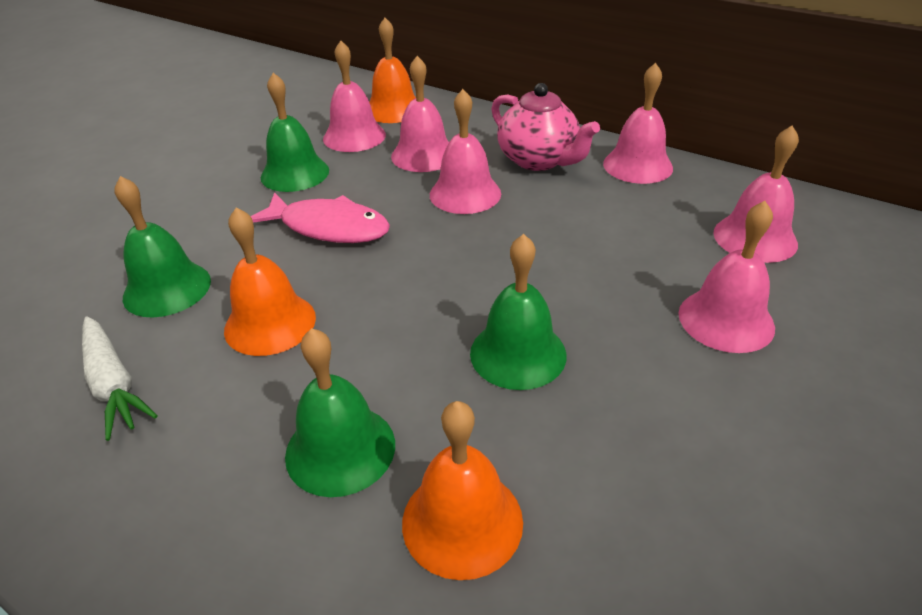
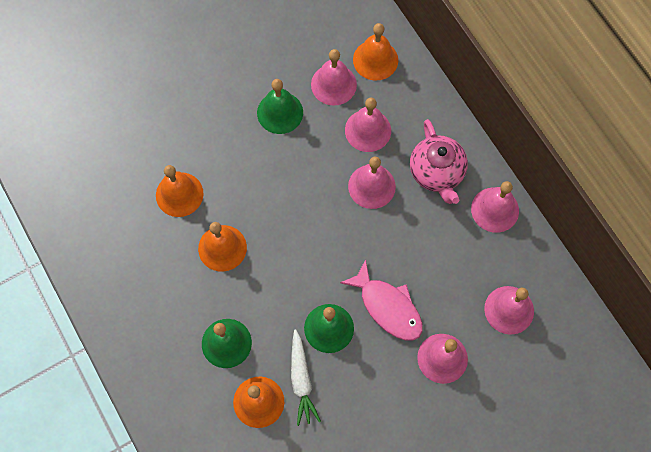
camera: 25 degrees right, 30 degrees up
(113, 384) = (142, 255): white carrot -> white carrot (301, 380)
(167, 288) = (179, 194): green bell -> orange bell
(329, 227) = (279, 181): pink fish -> pink fish (388, 307)

